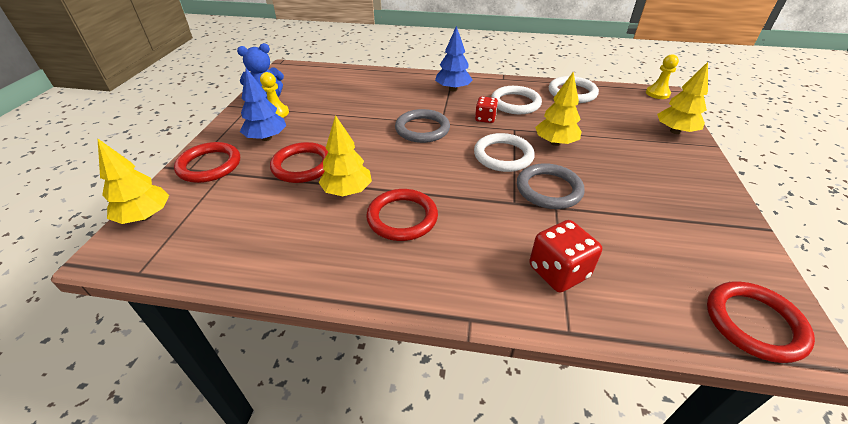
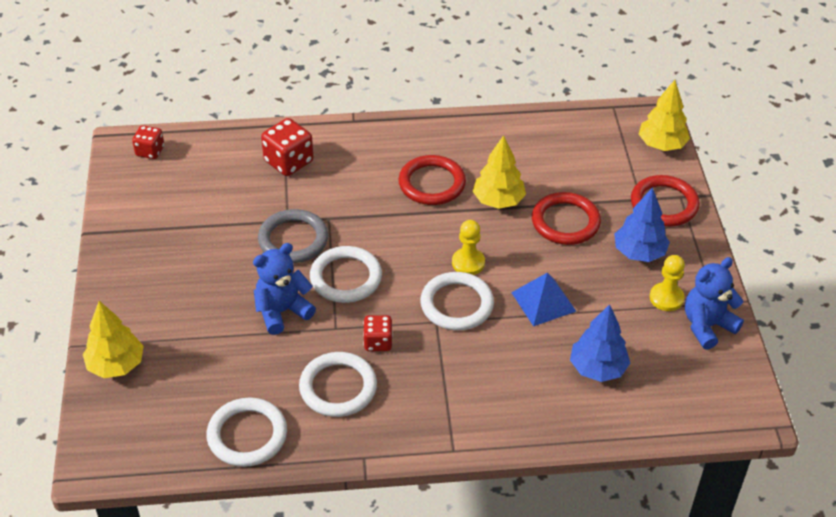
camera: 165 degrees right, 5 degrees up
(360, 122) = (543, 301): none -> blue pyramid
(422, 129) = (456, 304): grey ring -> white ring
(453, 89) = (442, 406): blue tree -> blue tree (598, 368)
(555, 143) = (282, 311): yellow tree -> blue teddy bear
(657, 93) = (104, 462): yellow pawn -> yellow pawn (468, 263)
(754, 323) = (150, 151): red ring -> red dice

